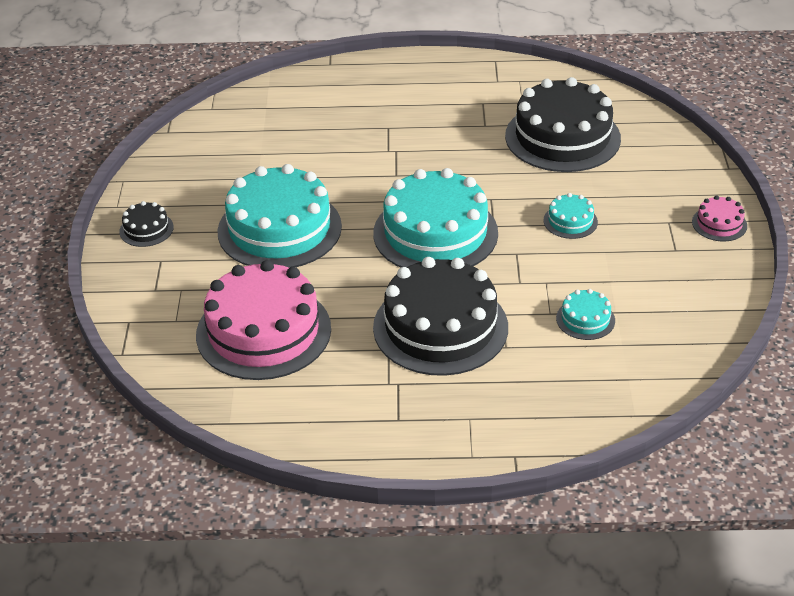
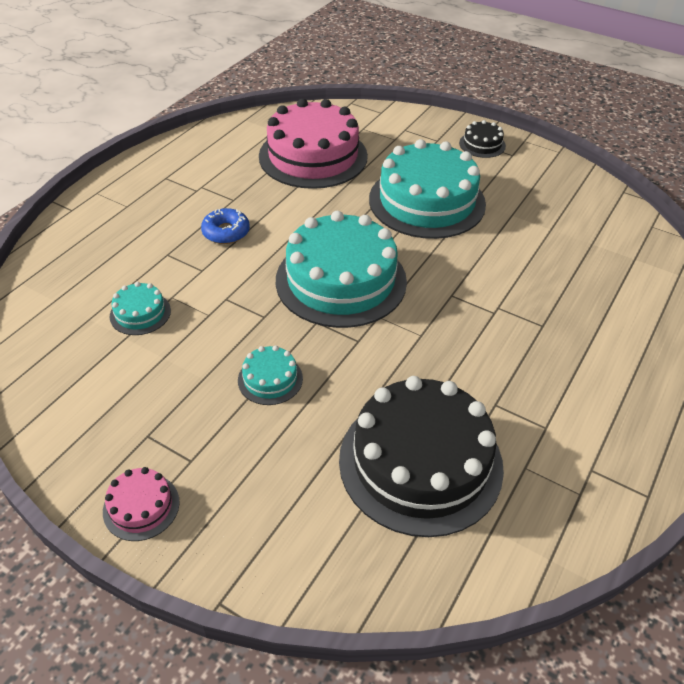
camera: 120 degrees right, 5 degrees up
(440, 327) = (226, 232): black cake -> blue donut

